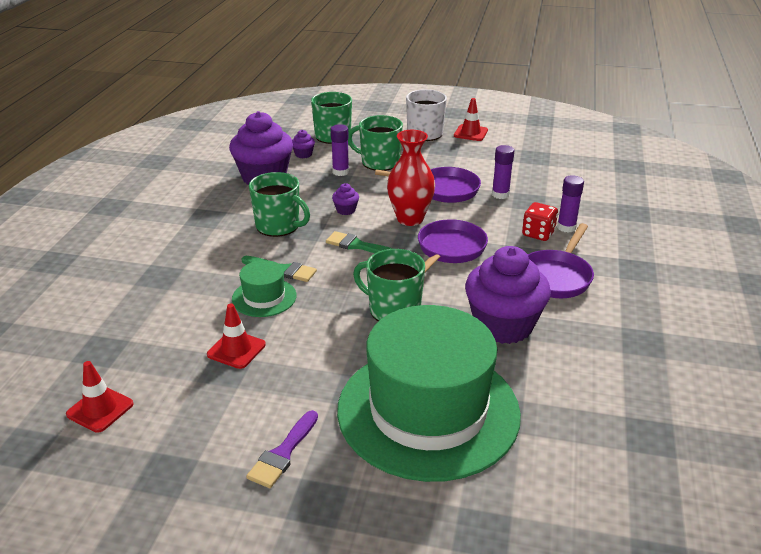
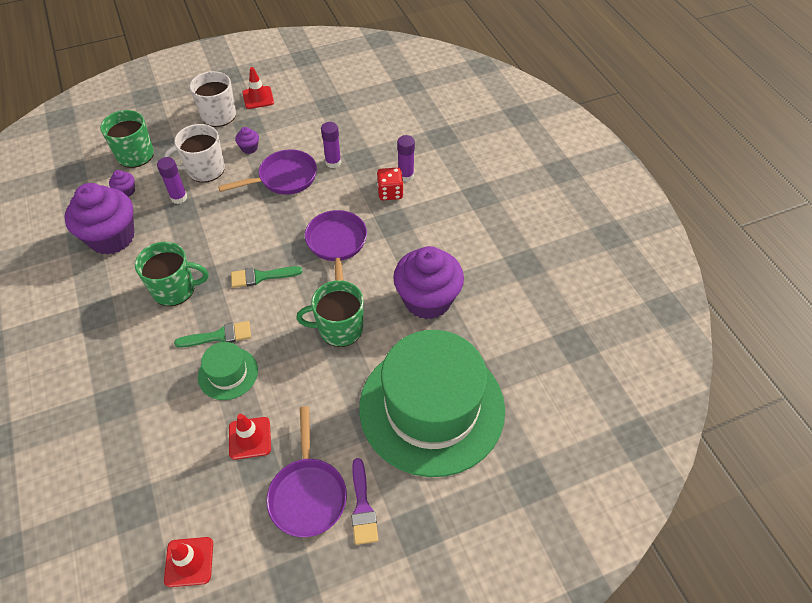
camera: 35 degrees left, 20 degrees up
(346, 210) = (220, 241): purple cupcake -> purple cupcake (249, 148)
(379, 162) = (204, 169): green mug -> white mug
(410, 219) = (281, 225): red vase -> none
(556, 277) = (431, 231): purple pan -> purple pan (308, 494)

